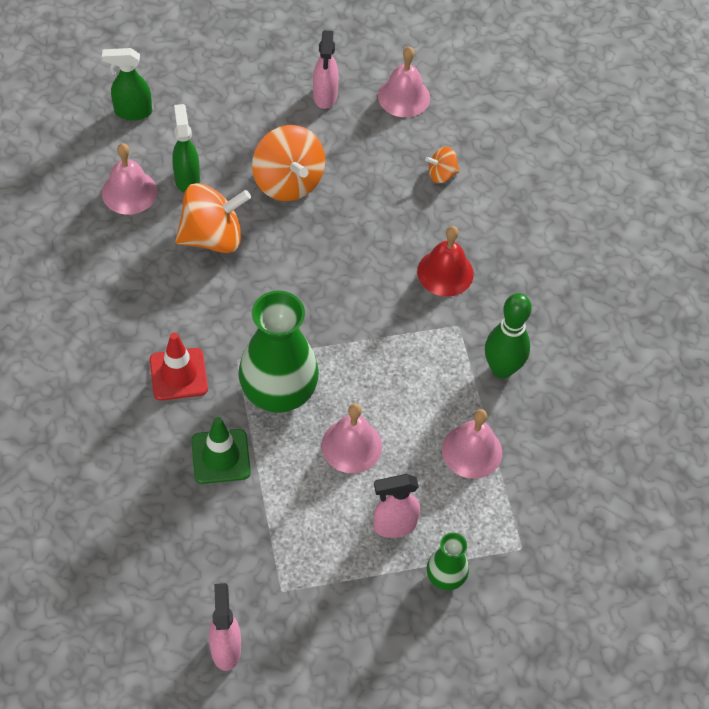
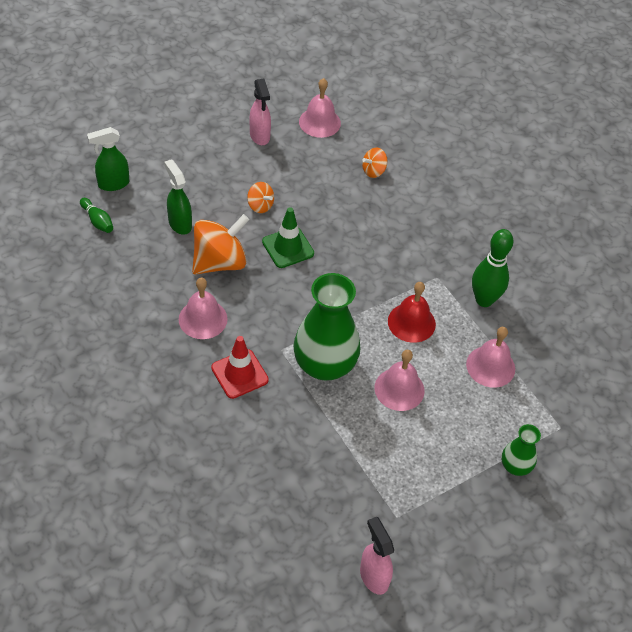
camera: 20 degrees left, 5 degrees down
(97, 151) = (97, 221): none -> green bowling pin
(129, 192) = (137, 245): pink bell -> pink bell (203, 319)
(220, 456) = (302, 427): green traffic cone -> green traffic cone (288, 247)
(288, 182) = (260, 206): orange spinning top -> orange spinning top, size x0.50
(394, 525) = (459, 439): pink spray bottle -> none
(445, 272) = (409, 241): red bell -> red bell (411, 322)

